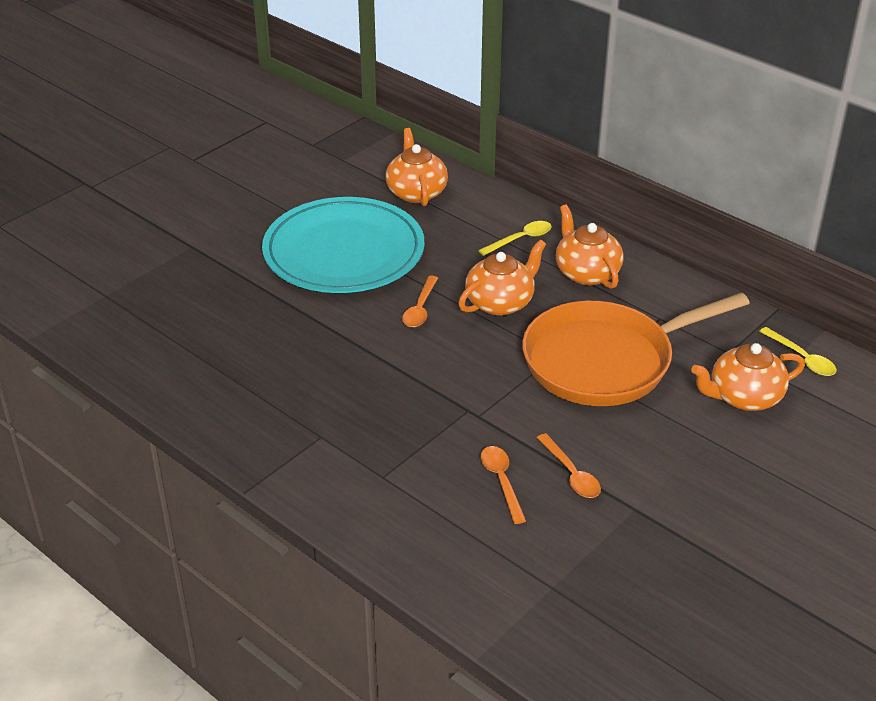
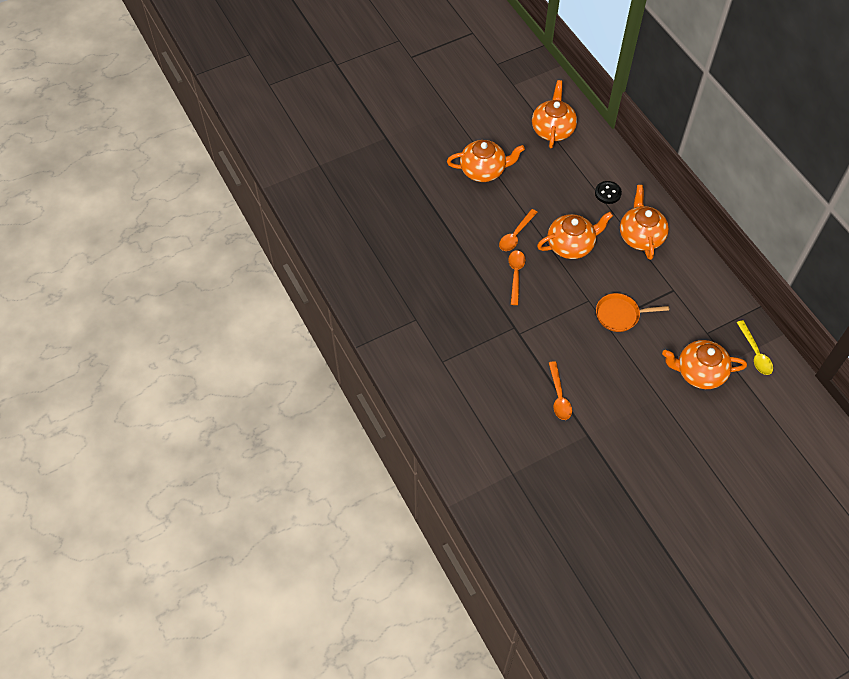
camera: 20 degrees right, 20 degrees up
(344, 252) = (483, 170): turquoise plate -> orange teapot
(502, 481) = (513, 388): orange spoon -> orange spoon (516, 275)
(520, 239) = (607, 193): yellow spoon -> black button
(605, 361) = (620, 315): orange pan -> orange pan, size x0.43

